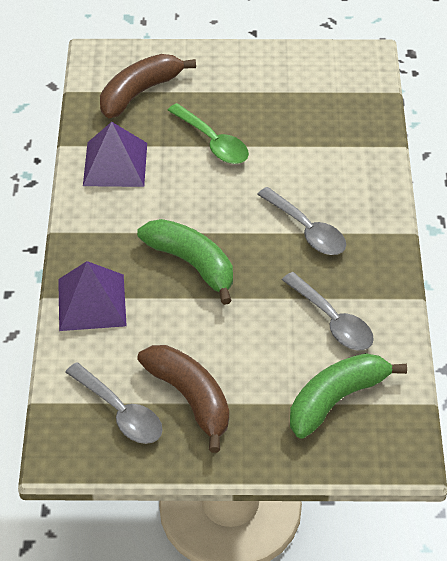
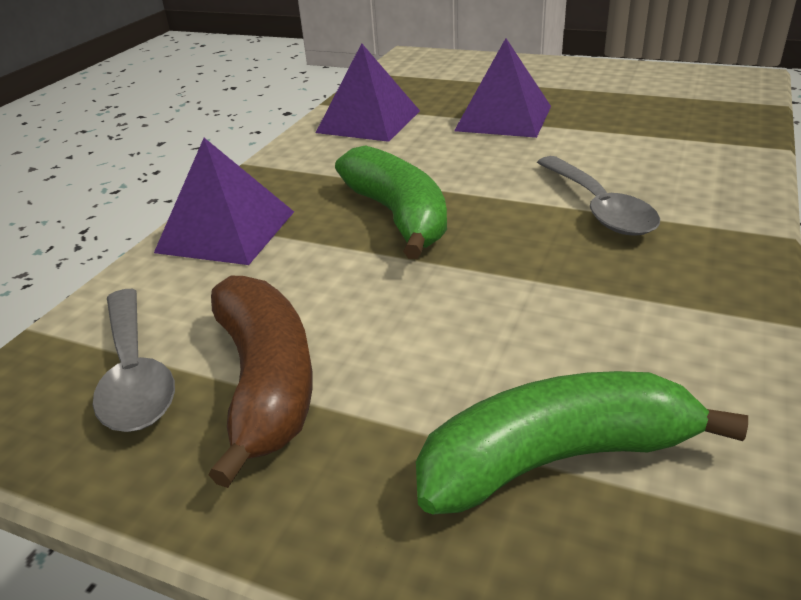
camera: 25 degrees right, 15 degrees down
(140, 92) = (440, 78): brown banana -> none
(213, 142) = (503, 118): green spoon -> purple pyramid
(332, 321) = (599, 324): grey spoon -> none

